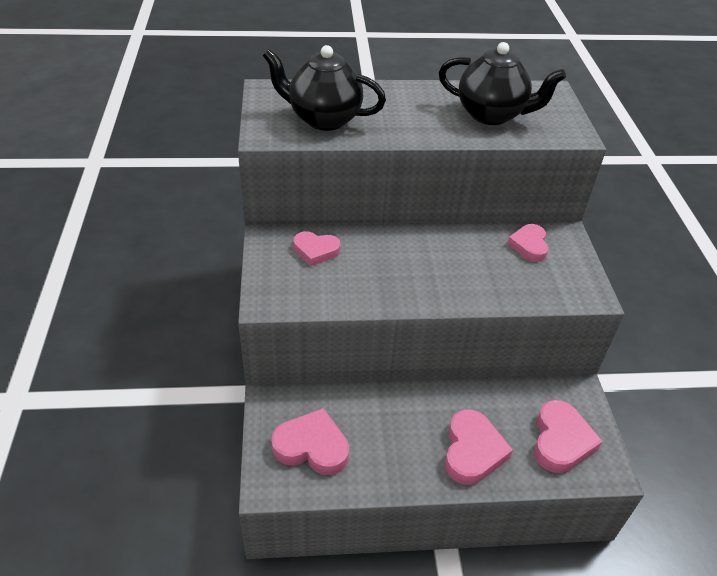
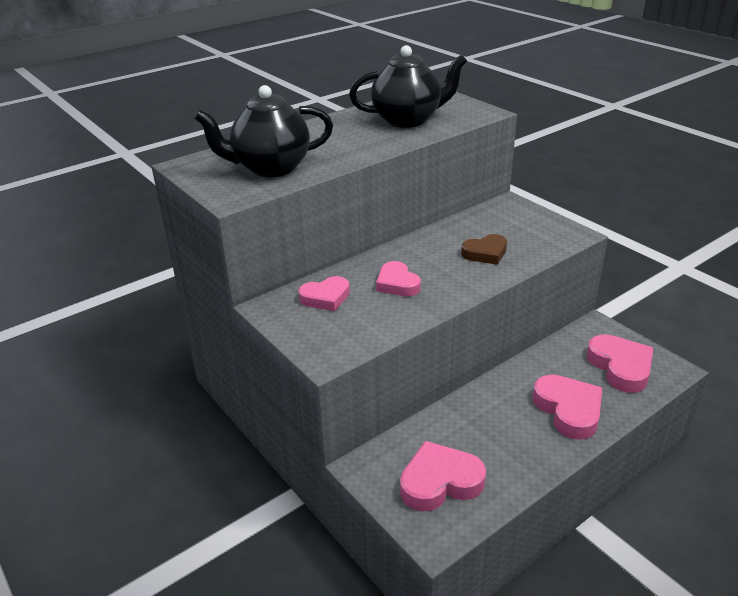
camera: 30 degrees left, 10 degrees down
(487, 274) = (485, 253): none -> brown heart
(529, 245) = (493, 221): pink heart -> pink heart (397, 284)

